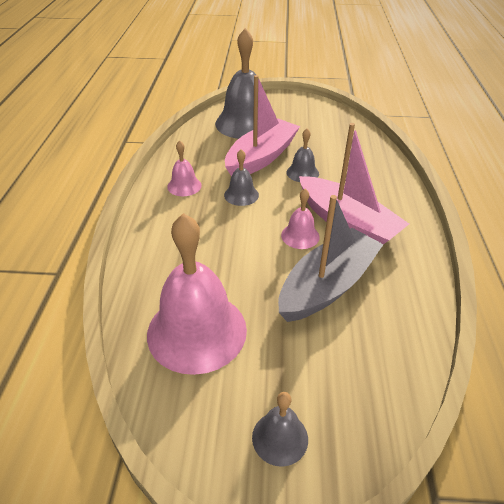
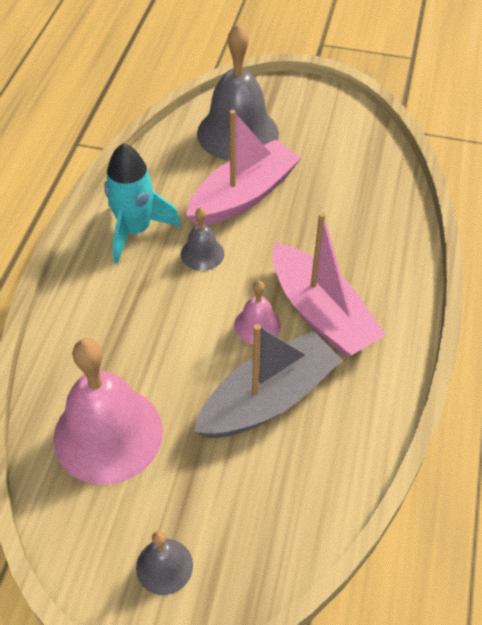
camera: 10 degrees right, 10 degrees up
(184, 186) = (135, 230): pink bell -> turquoise rocket
(302, 173) = (289, 228): grey bell -> none

